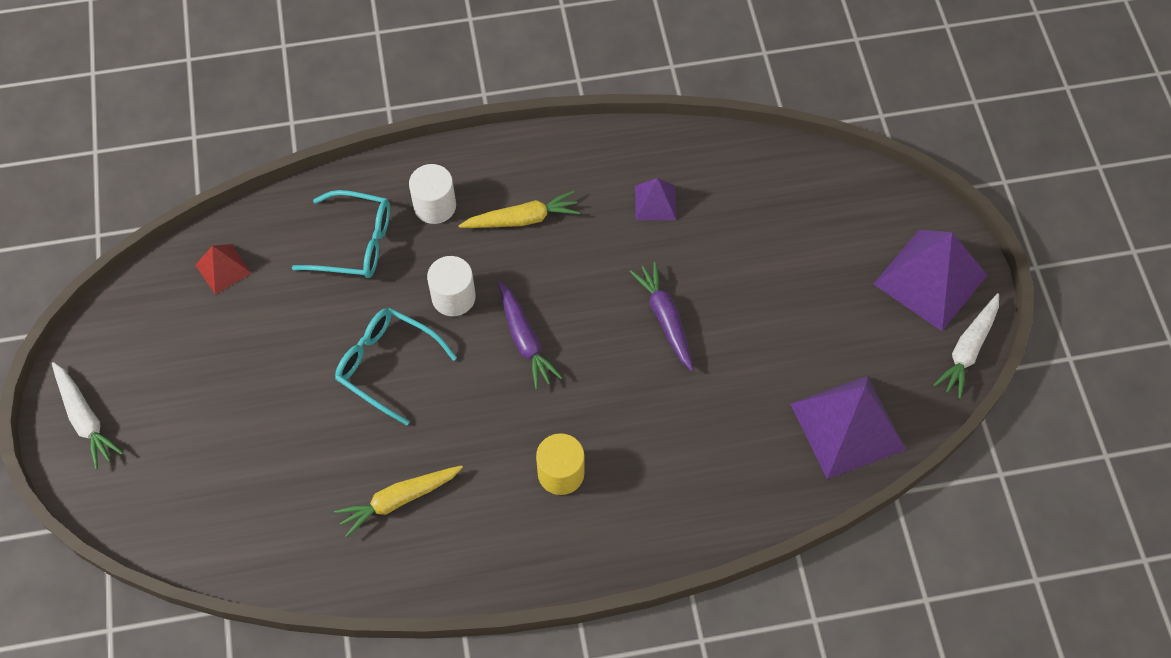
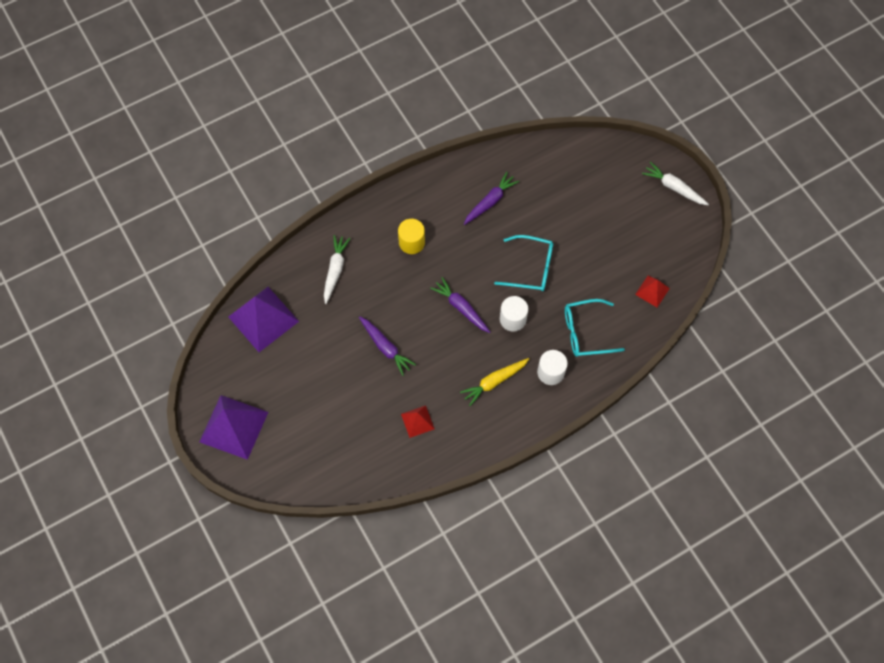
camera: 160 degrees right, 5 degrees up
(399, 500) = (490, 202): yellow carrot -> purple carrot
(655, 202) = (417, 421): purple pyramid -> red pyramid
(968, 349) = (203, 388): white carrot -> white carrot (335, 270)

